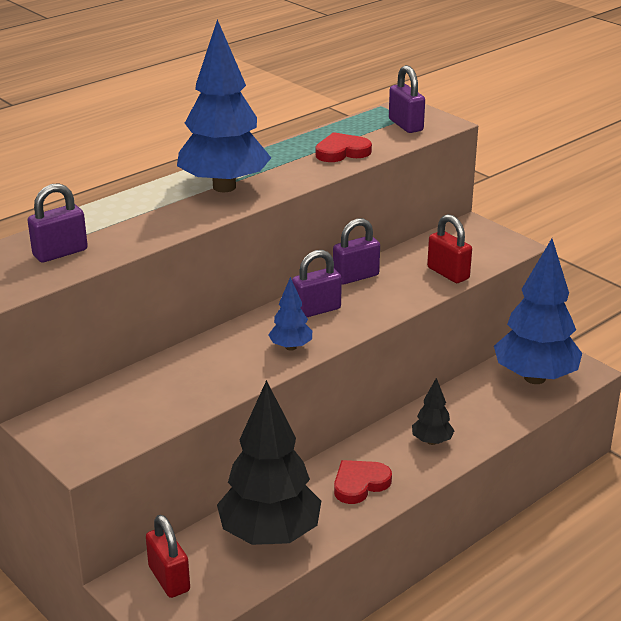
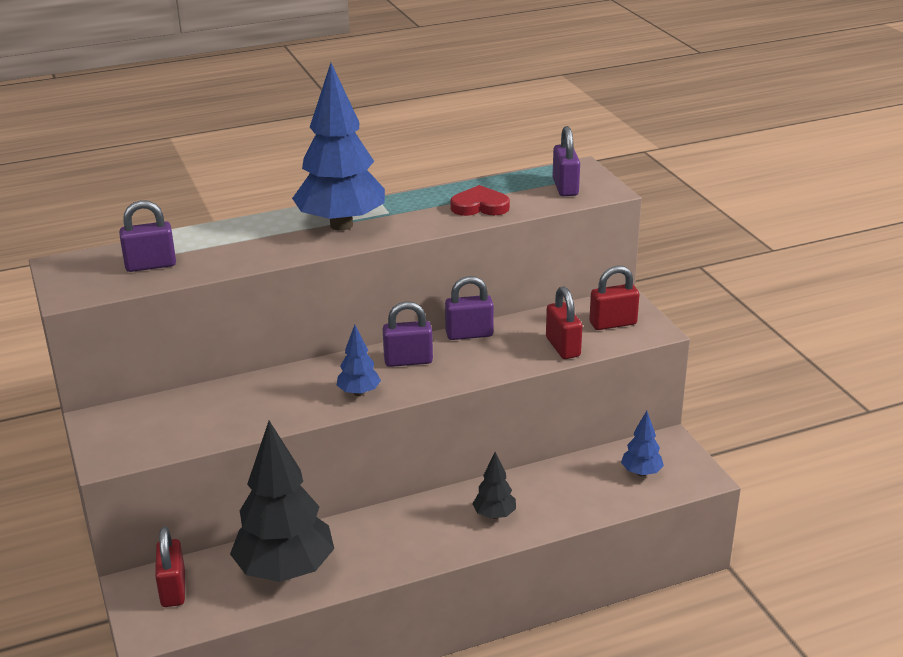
camera: 20 degrees right, 0 degrees up
(360, 484) = (398, 541): red heart -> none
(476, 245) = (613, 323): none -> red padlock
(534, 378) = (641, 472): blue tree -> blue tree, size x0.46

